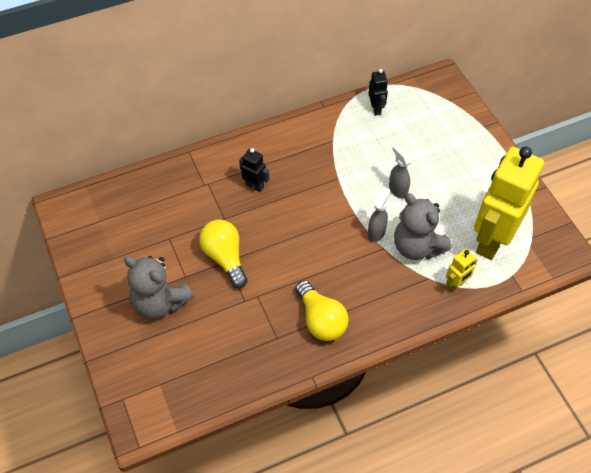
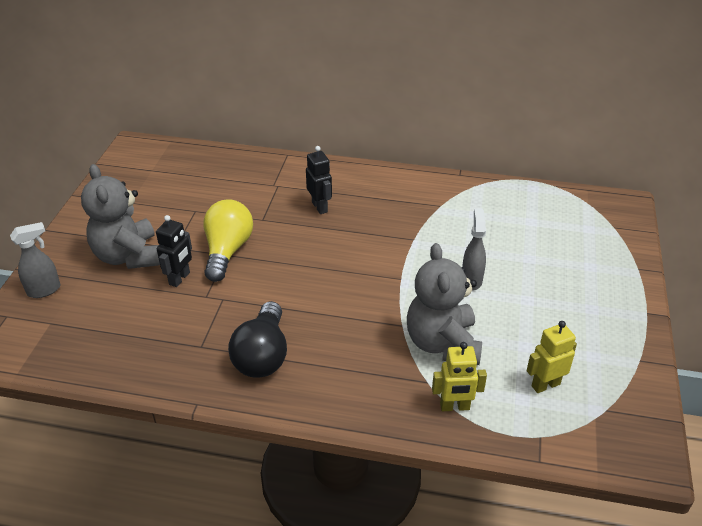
camera: 35 degrees right, 15 degrees down
(321, 320) = (262, 355): yellow light bulb -> black light bulb
(376, 109) = (516, 199): black robot -> black robot (180, 278)
(376, 232) = (407, 306): grey spray bottle -> grey spray bottle (44, 290)
(491, 240) = (545, 385): yellow robot -> yellow robot, size x0.42

